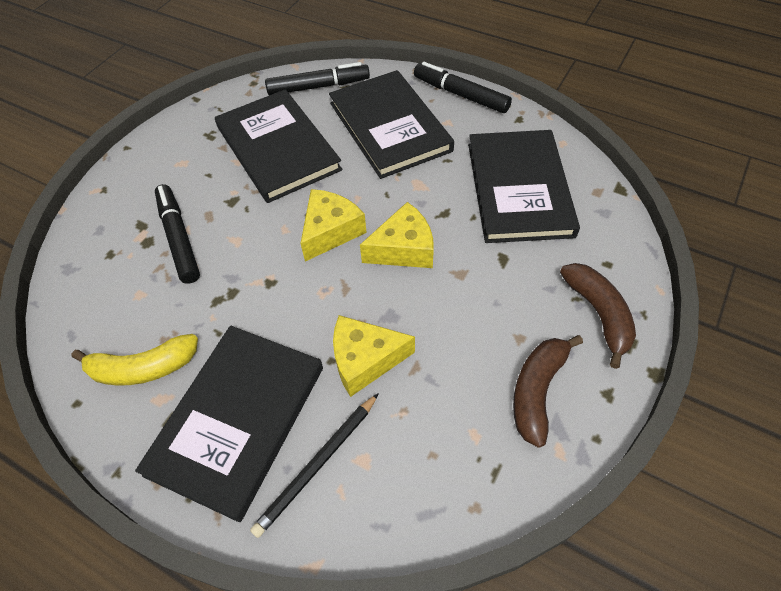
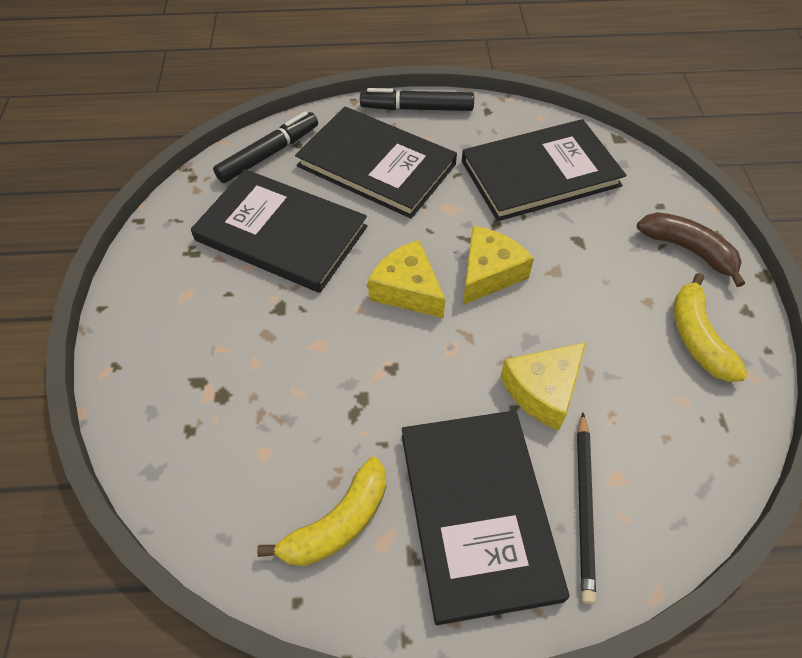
camera: 35 degrees left, 0 degrees up
(179, 238) = (255, 374): black marker -> none
(330, 231) = (407, 290): yellow cheese -> yellow cheese turned 45 degrees counterclockwise
(519, 189) = (540, 173): black book -> black book turned 75 degrees counterclockwise
(537, 391) = (697, 337): brown banana -> yellow banana

